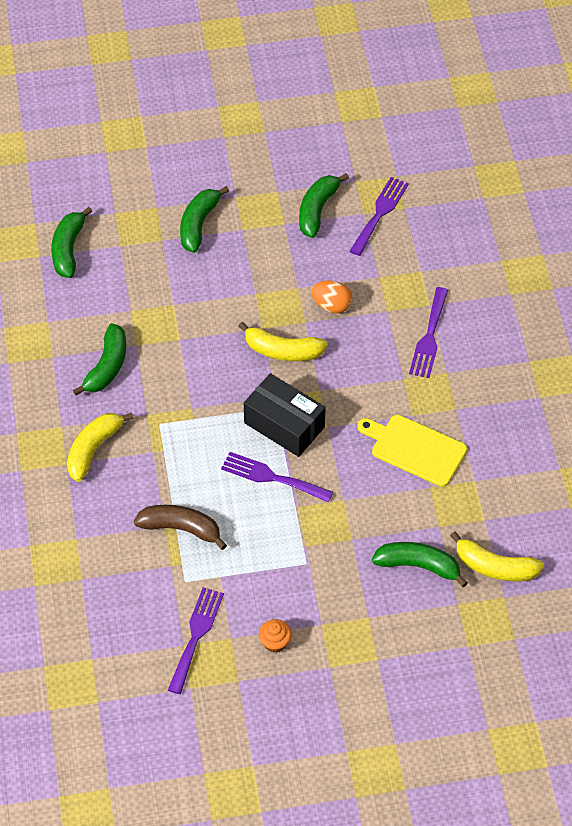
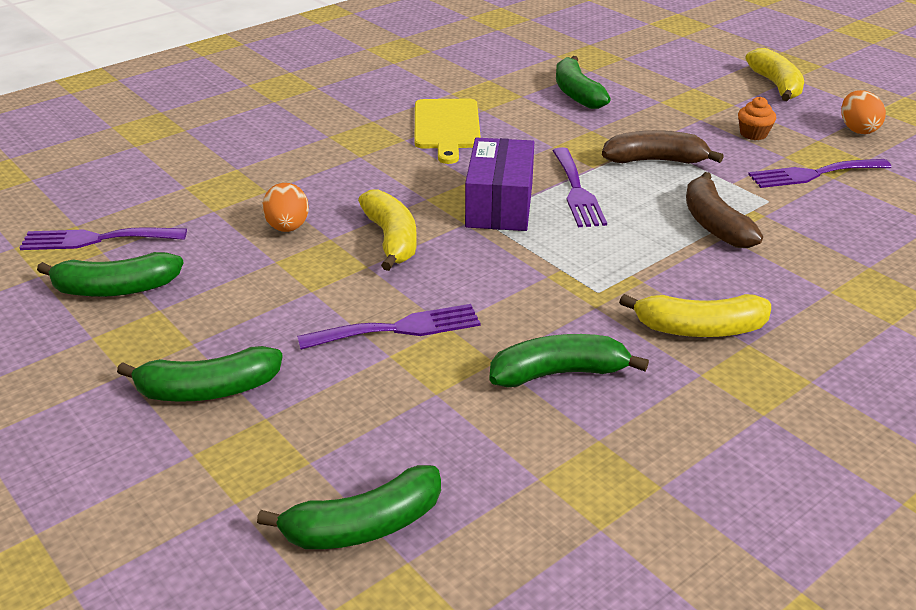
camera: 120 degrees left, 20 degrees down
(234, 722) = (857, 129): none -> orange egg
(280, 550) = (656, 160): none -> brown banana
(284, 425) = (500, 205): black box -> purple box
(429, 337) = (286, 156): purple fork -> purple fork (398, 328)
(494, 567) = (532, 64): yellow banana -> yellow banana (776, 85)

